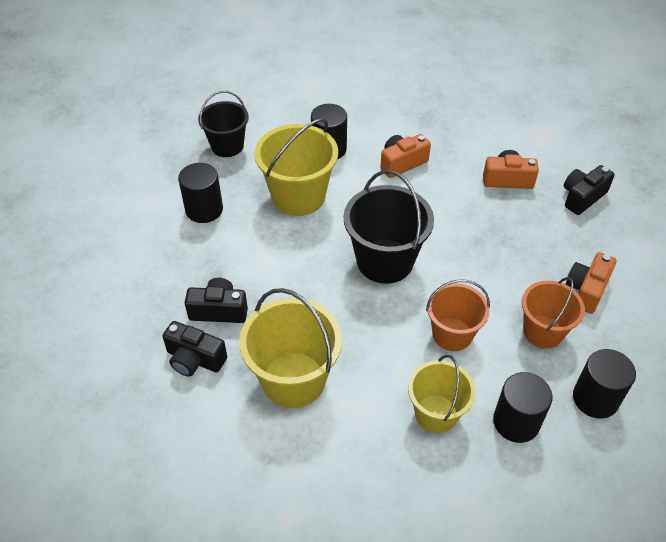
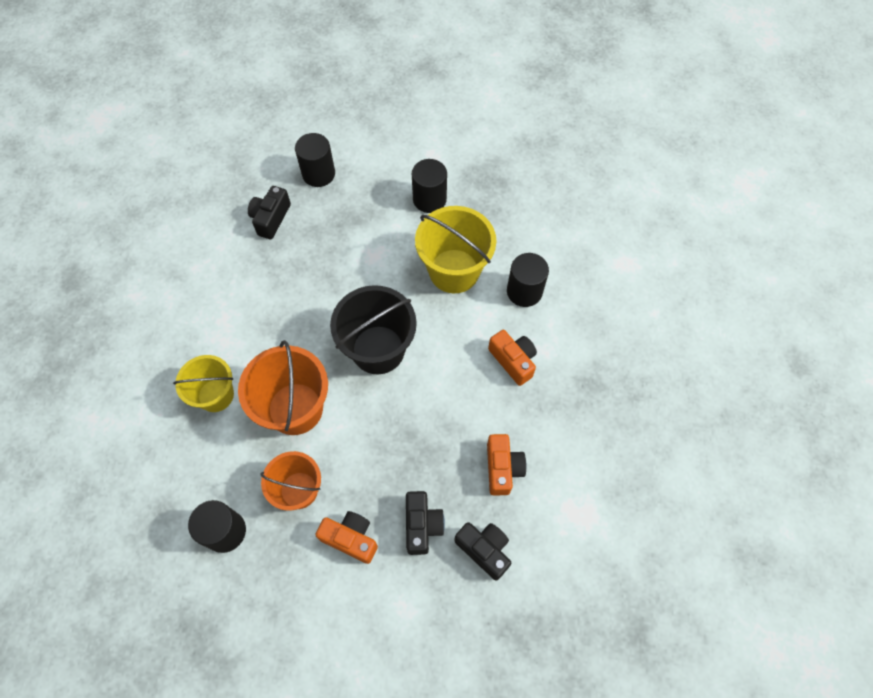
camera: 85 degrees right, 15 degrees up
(219, 310) = (318, 227): black camera -> black camera (422, 525)
(227, 146) = (515, 204): black bucket -> none
(293, 380) = (251, 288): yellow bucket -> none
(452, 334) = (295, 408): orange bucket -> orange bucket, size x1.54
(516, 422) = (205, 459): black cylinder -> black cylinder (318, 174)

